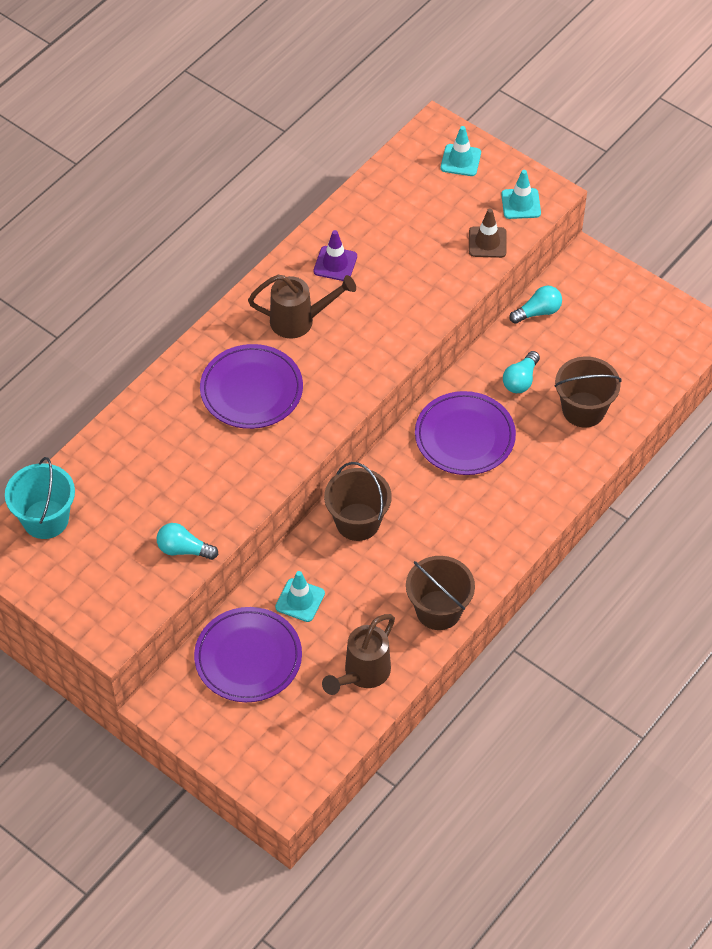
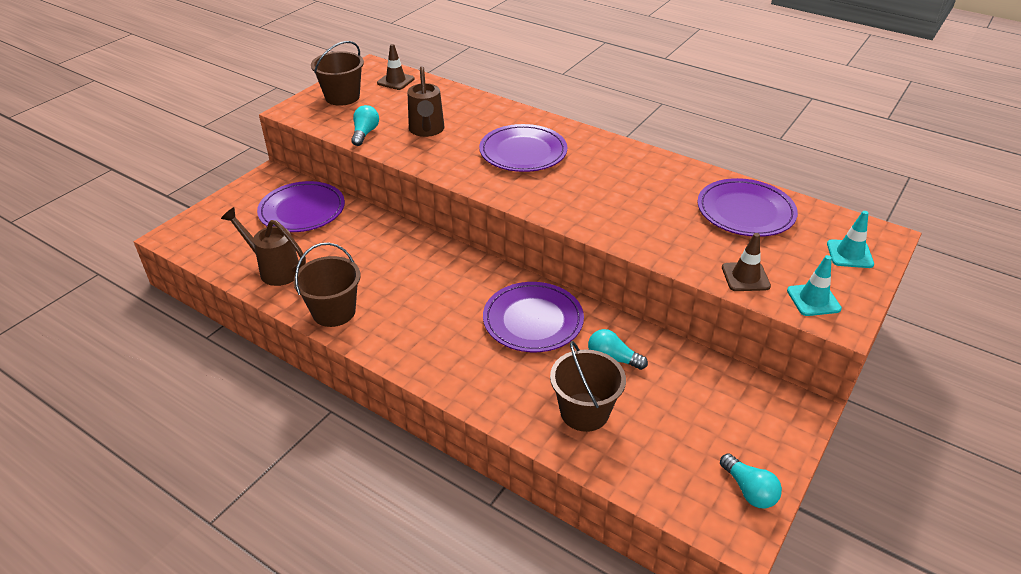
camera: 85 degrees right, 15 degrees down
(45, 519) = (395, 81): turquoise bucket -> brown traffic cone
(300, 321) = (603, 171): brown watering can -> brown watering can (426, 131)
(300, 600) = (352, 232): turquoise traffic cone -> none
(335, 264) = (675, 185): purple traffic cone -> none
(357, 522) = (431, 258): brown bucket -> brown bucket (342, 97)
(388, 218) = (745, 212): none -> purple plate
(538, 312) = (708, 370): turquoise light bulb -> turquoise light bulb (749, 490)

